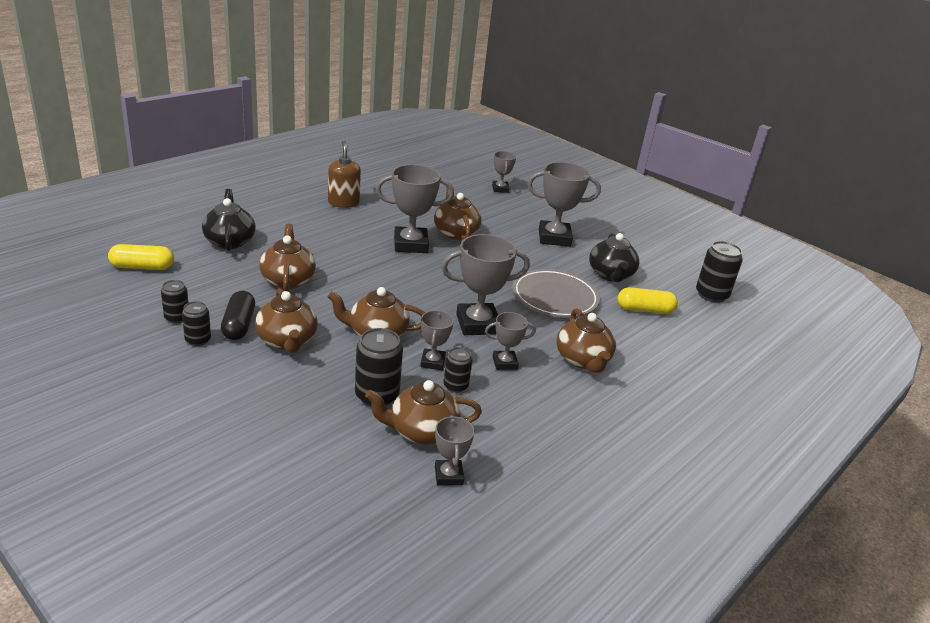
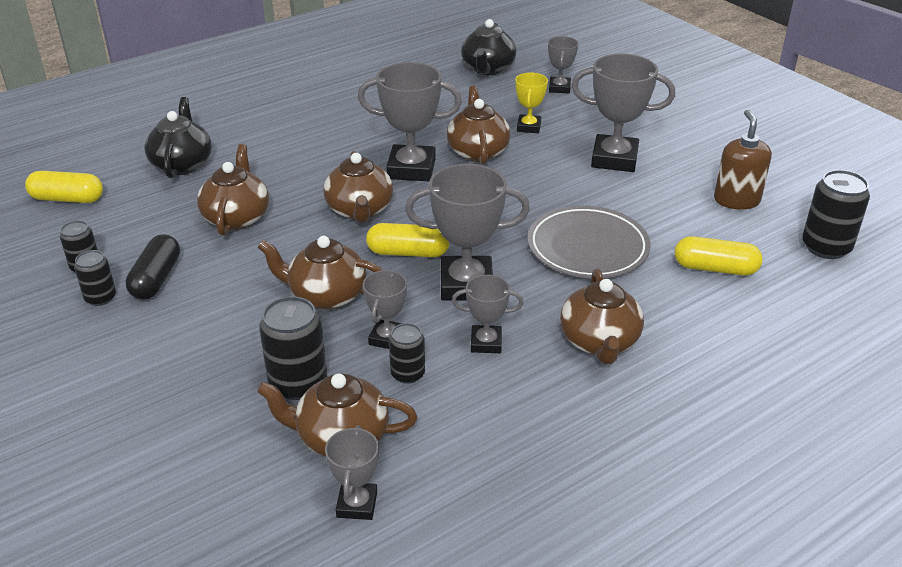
camera: 15 degrees right, 5 degrees up
(287, 341) = (208, 302): brown teapot -> brown teapot (359, 210)
(343, 203) = (342, 111): brown soap dispenser -> brown soap dispenser (736, 200)
(428, 303) = (408, 252): none -> yellow capsule
(487, 215) = (528, 127): none -> yellow trophy
(610, 275) = (680, 215): black teapot -> black teapot (487, 69)

